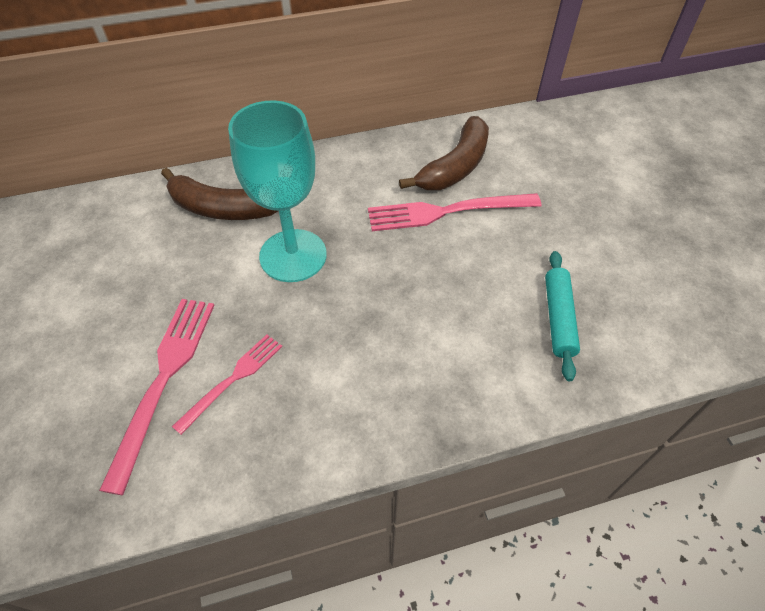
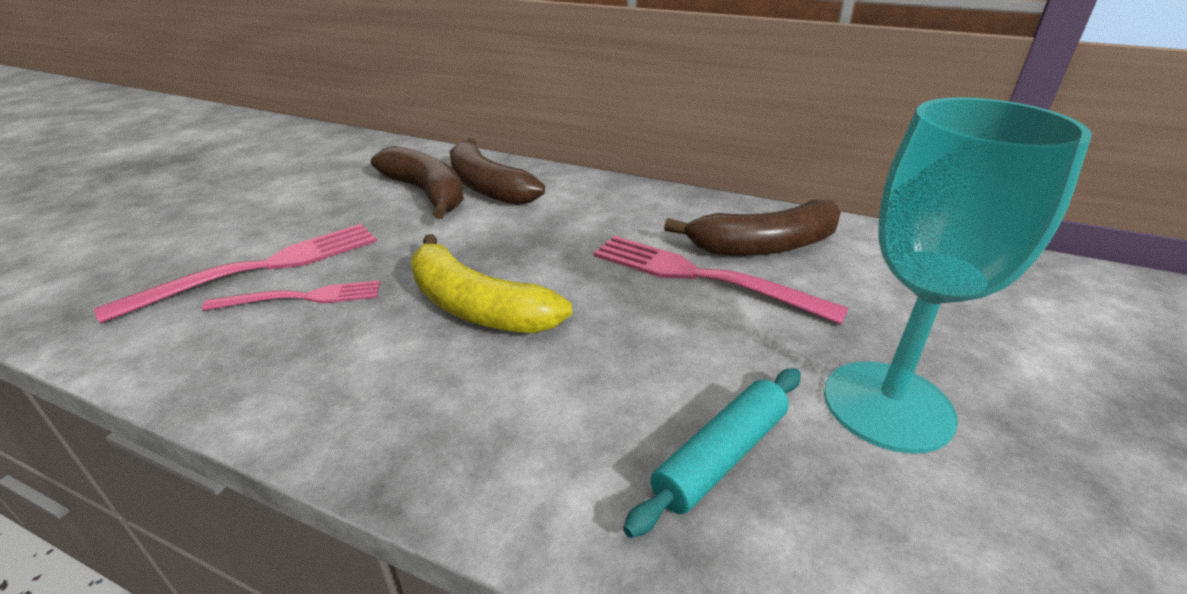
camera: 40 degrees right, 20 degrees down
(186, 240) = (427, 193): none -> brown banana
(293, 255) = (492, 239): turquoise goblet -> turquoise goblet (887, 405)
(352, 312) = (476, 307): none -> yellow banana

